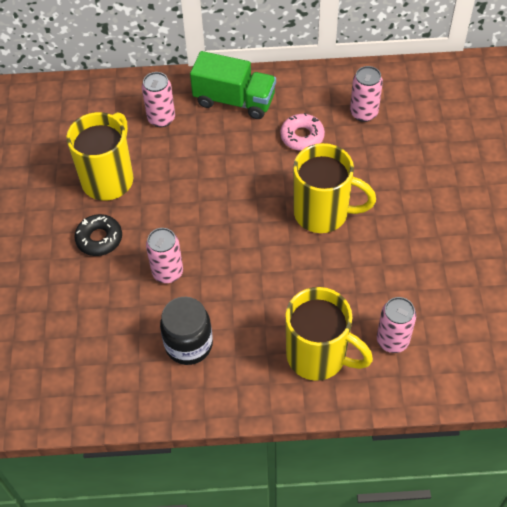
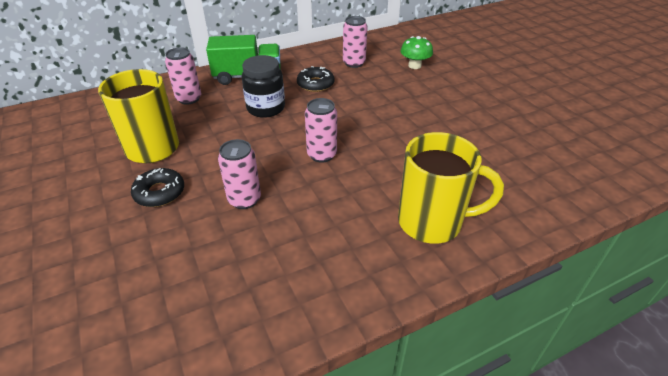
camera: 25 degrees left, 15 degrees down
(188, 344) = (297, 254): black jar -> black jar (266, 108)
(302, 136) = (315, 84): pink donut -> black donut
(323, 213) = (363, 123): yellow mug -> none
(392, 340) = (486, 190): pink can -> pink can (321, 155)
(433, 139) = (414, 66): none -> green mushroom

